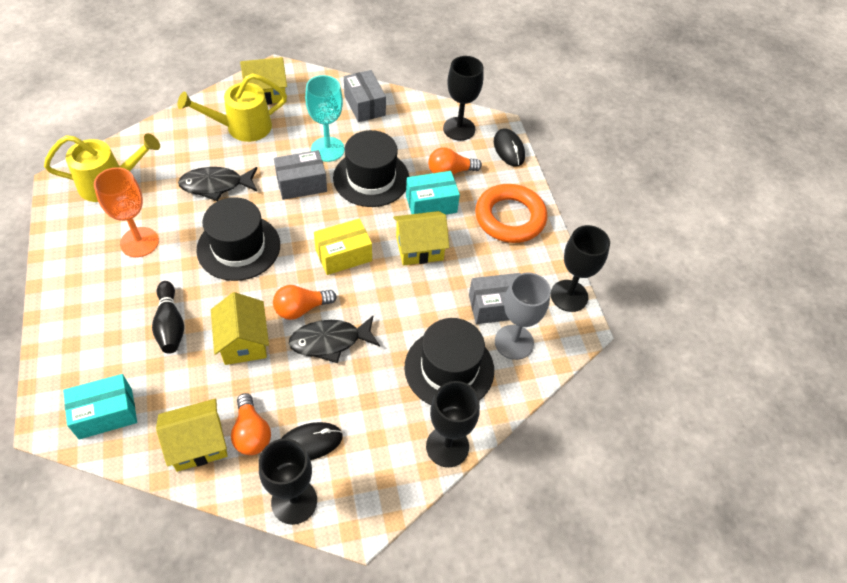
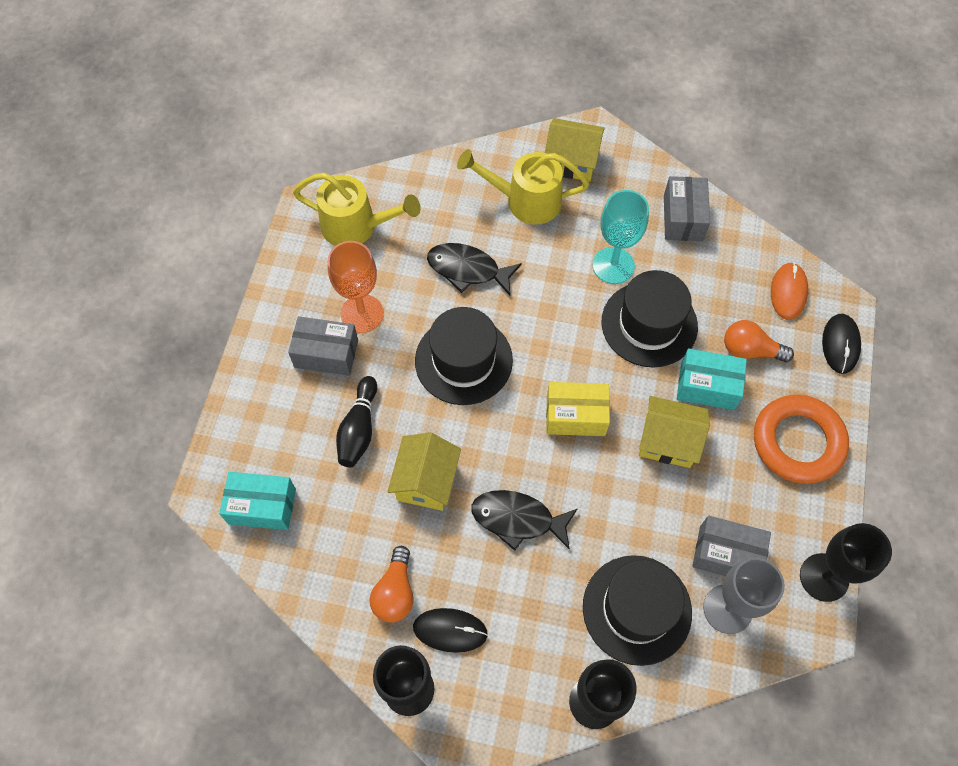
camera: 30 degrees right, 10 degrees up
(198, 444) = (338, 581): yellow house -> none
(301, 184) = (564, 303): grey box -> grey box (326, 353)
(301, 309) = (502, 465): orange light bulb -> none
(459, 129) = (788, 292): black goblet -> orange mouse

